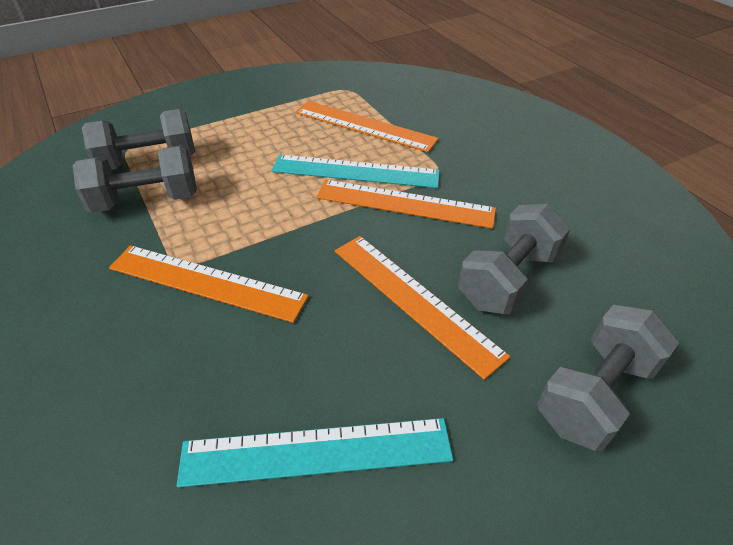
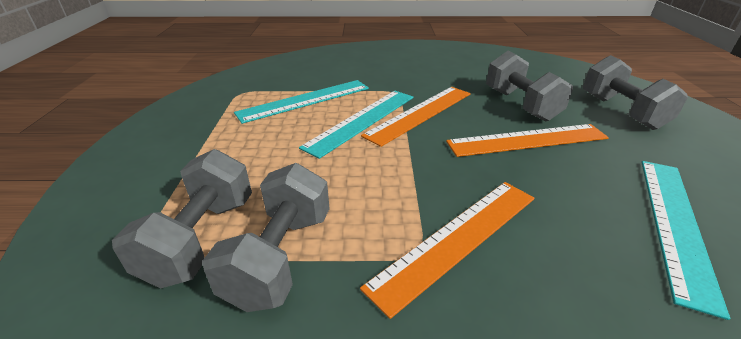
camera: 60 degrees left, 10 degrees down
(365, 126) = (305, 100): orange ruler -> turquoise ruler

